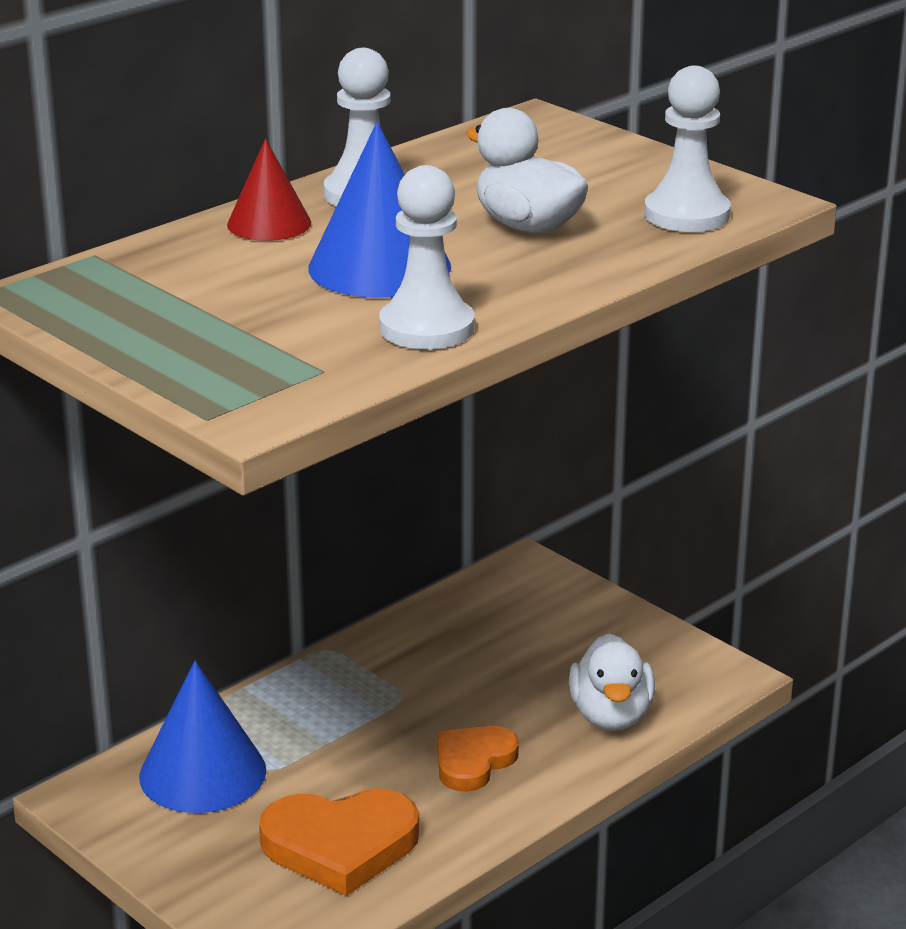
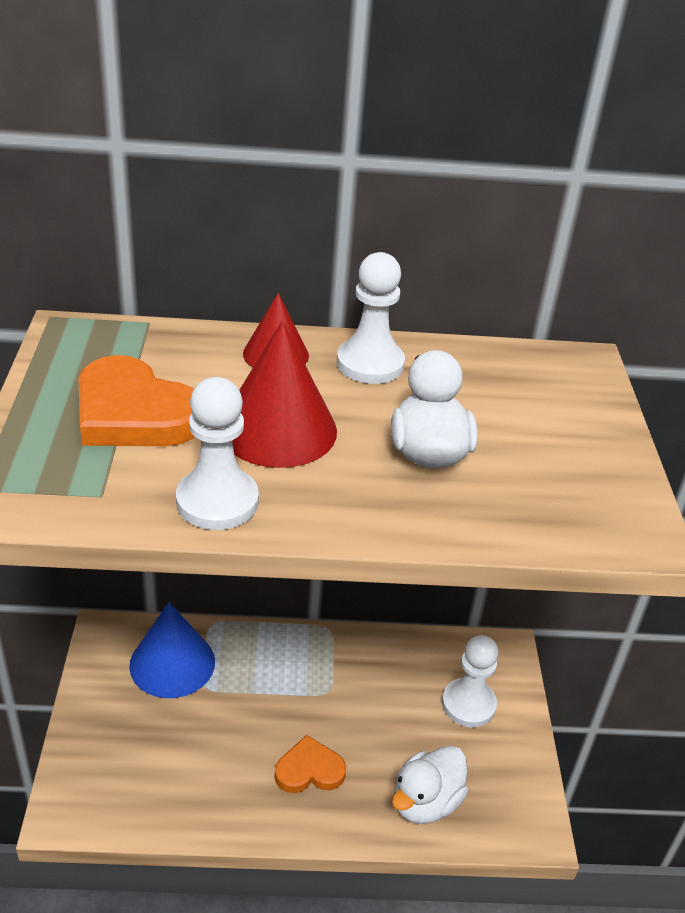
camera: 40 degrees right, 10 degrees up
(340, 845) = (174, 769): orange heart -> orange heart (134, 413)
(379, 267) = (278, 429): blue cone -> red cone
(687, 215) = (559, 512): white pawn -> white pawn (468, 704)

